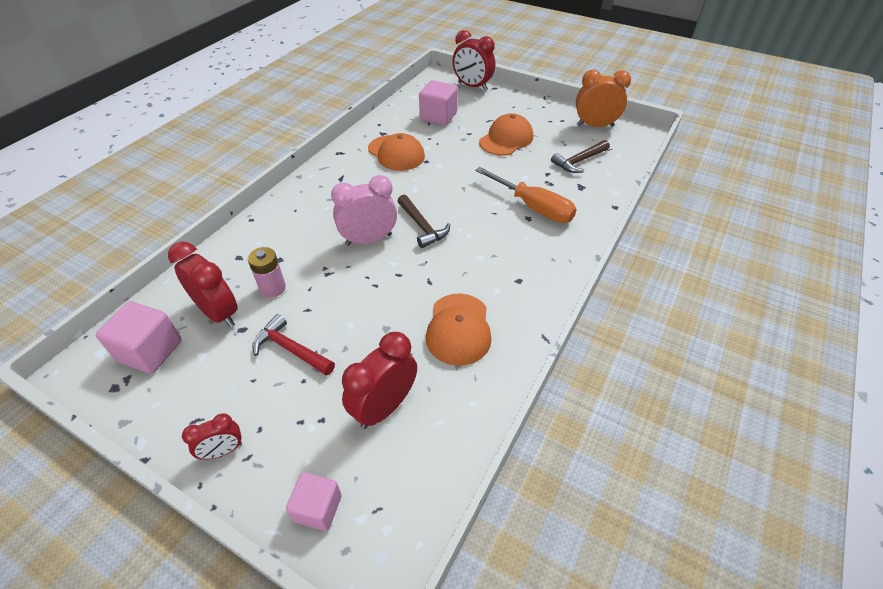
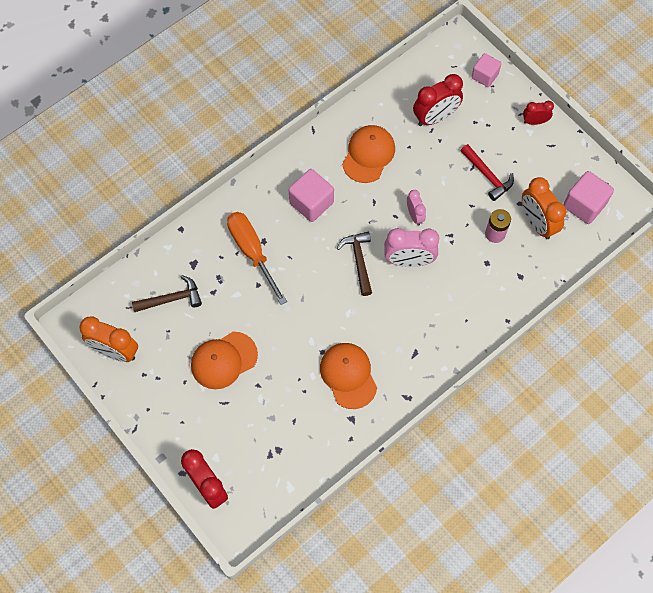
camera: 160 degrees left, 20 degrees up
(219, 313) = (537, 223): red clock -> orange clock
(375, 280) = (414, 215): none -> pink clock
(438, 116) = (278, 430): pink cube -> pink cube (311, 203)

